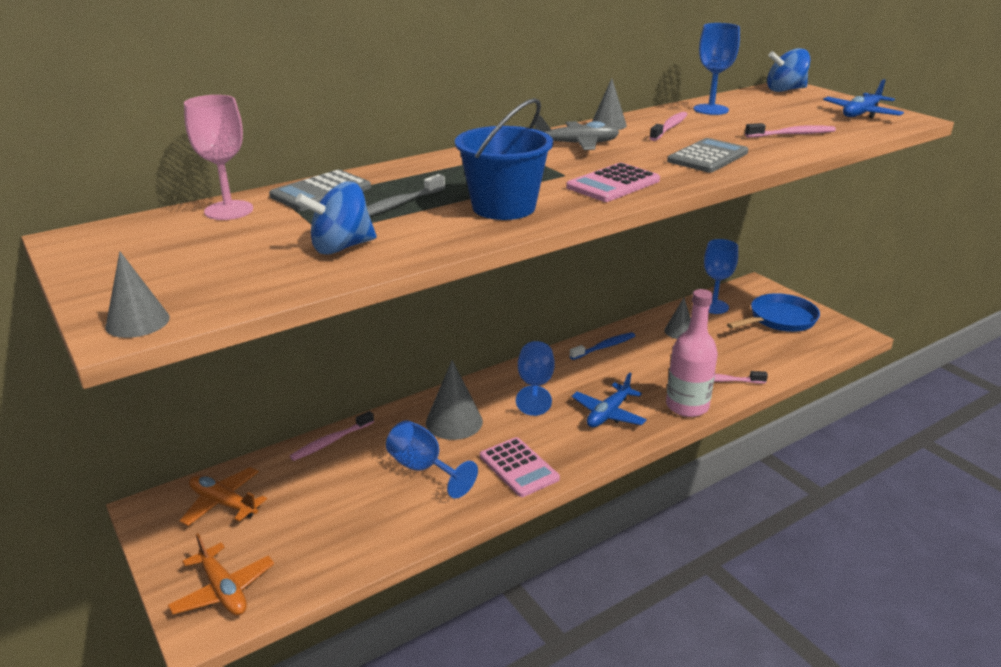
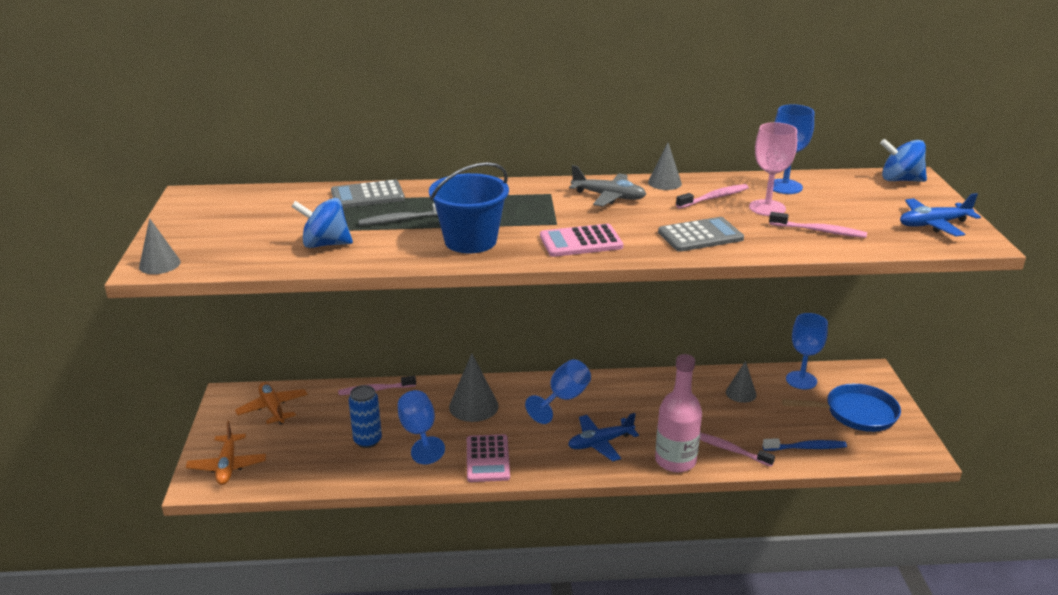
camera: 30 degrees right, 0 degrees up
(229, 210) = (295, 196): pink goblet -> pink goblet (767, 208)
(373, 496) = (367, 440): none -> blue can
(604, 347) = (656, 385): blue toothbrush -> blue toothbrush (806, 448)

